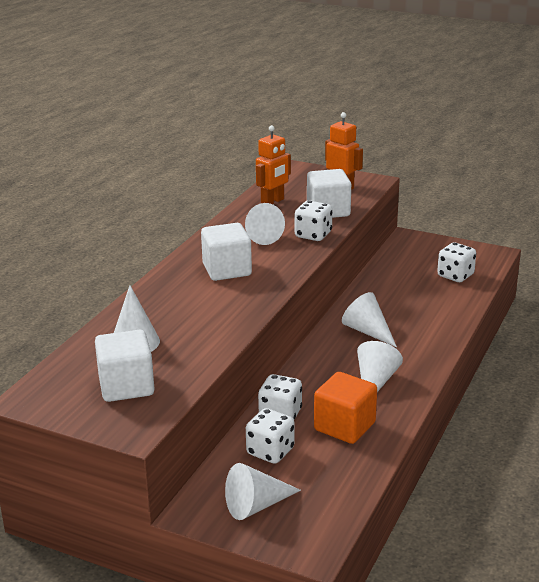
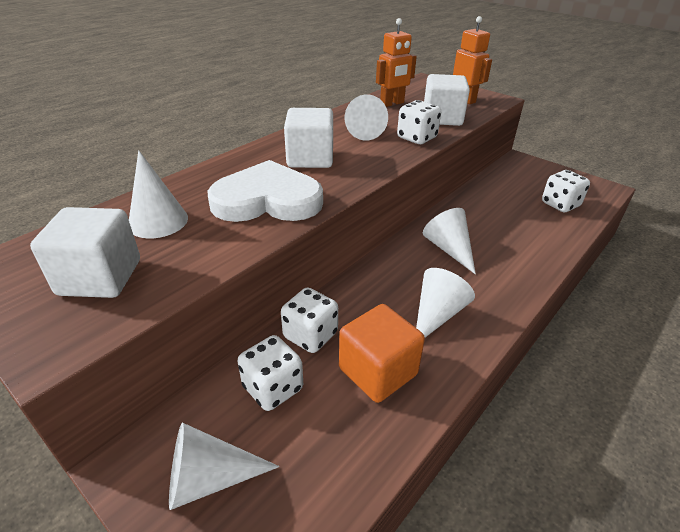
camera: 15 degrees right, 10 degrees up
(214, 311) = (267, 200): none -> white heart

